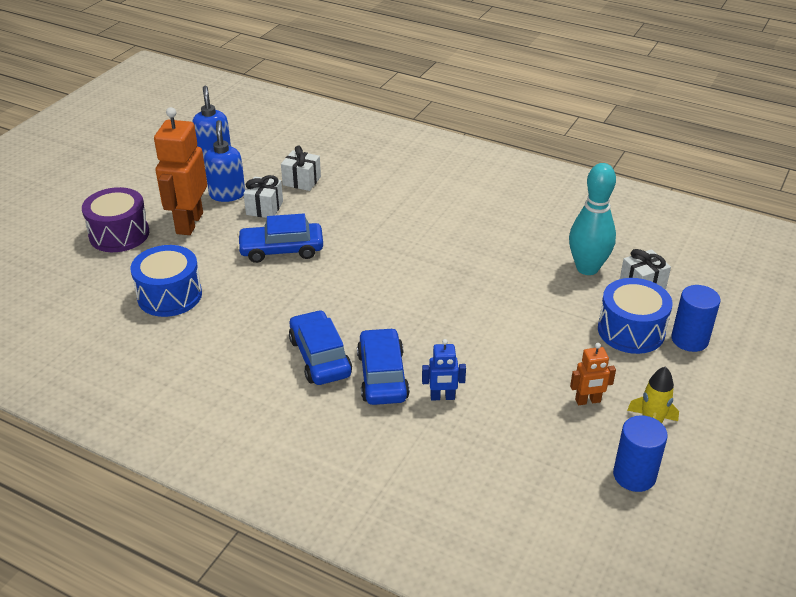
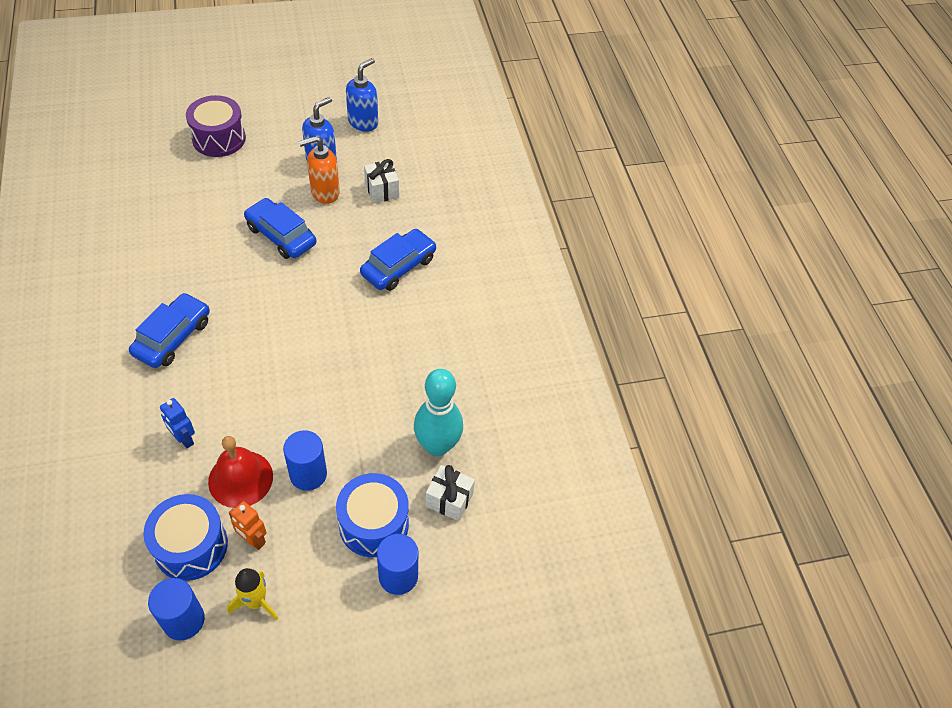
camera: 45 degrees right, 15 degrees up
(169, 295) = (173, 211): blue drum -> blue drum (191, 546)
(189, 223) = (266, 164): orange robot -> none
(264, 208) = (324, 192): white gift -> orange soap dispenser
(382, 376) = (180, 387): blue car -> blue car (399, 266)
(518, 382) = (240, 479): none -> red bell
(550, 343) = (308, 474): none -> blue cylinder

